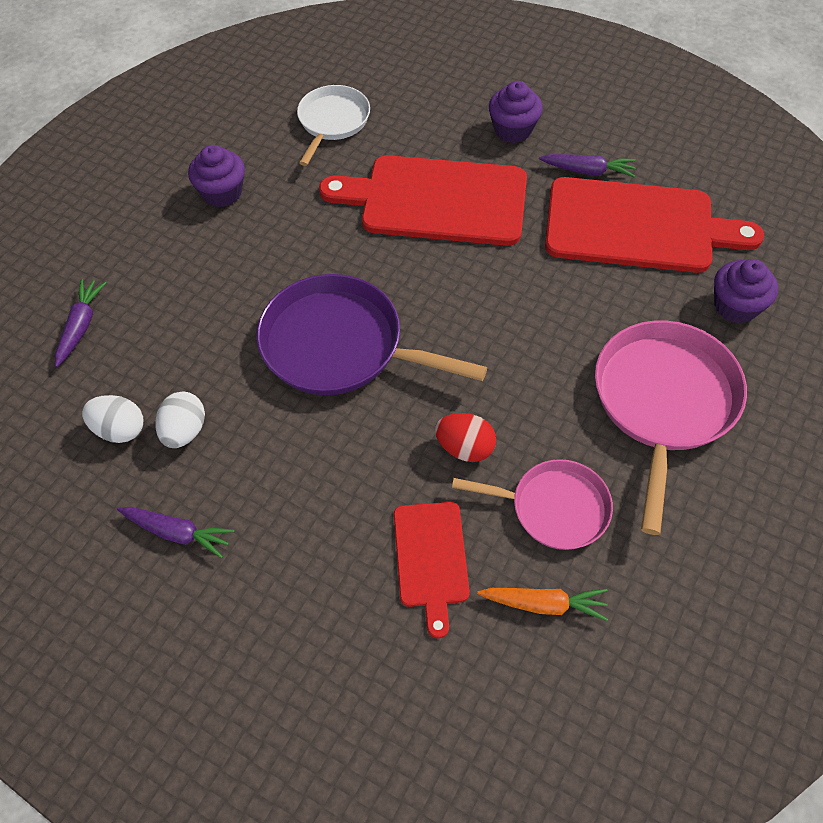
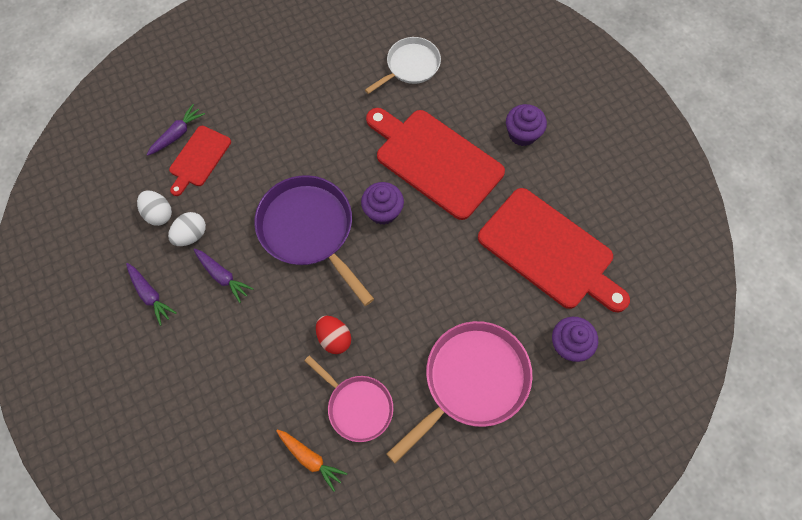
camera: 30 degrees right, 10 degrees up
(222, 193) = (310, 84): purple cupcake -> purple cupcake (383, 211)
(431, 559) = (269, 393): red cutting board -> red cutting board (199, 158)
(587, 171) = (548, 192): purple carrot -> purple carrot (222, 276)

